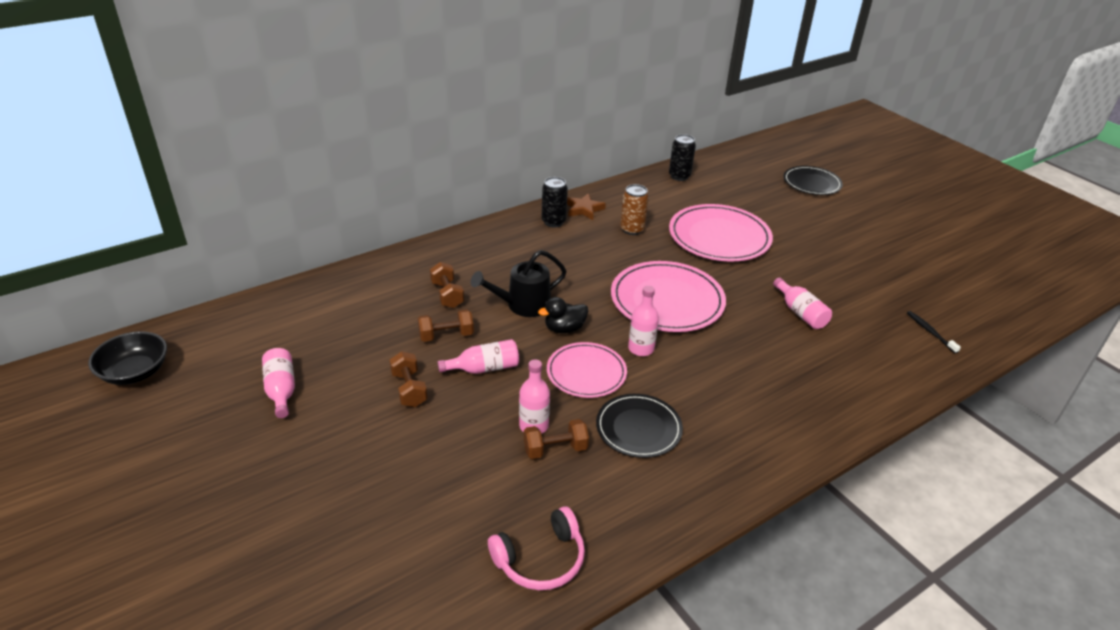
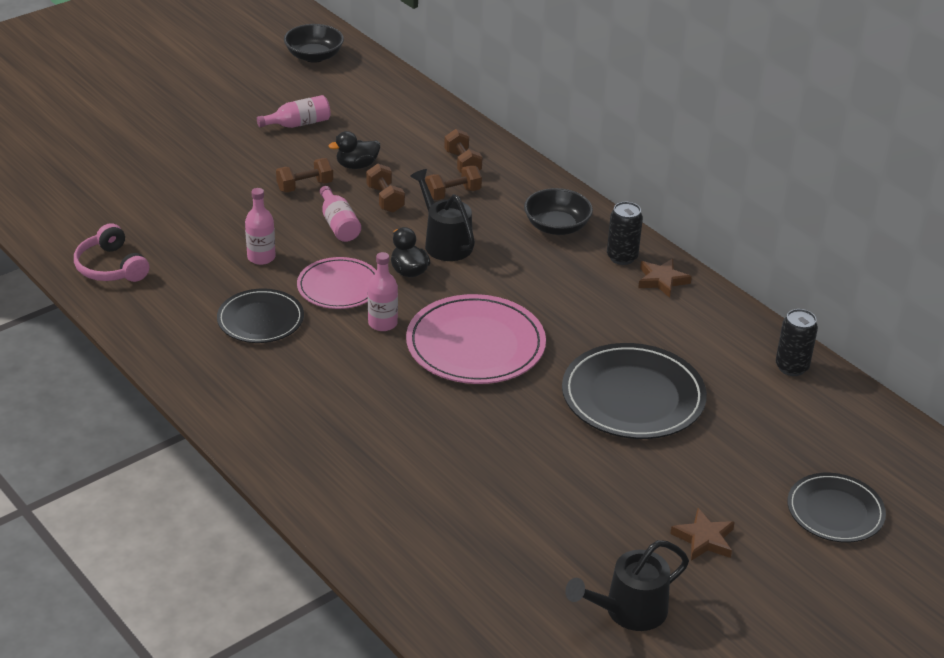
camera: 85 degrees right, 0 degrees up
(381, 351) = (357, 165): none -> black duck
(508, 246) = (556, 226): none -> black bowl
(555, 449) = (231, 270): brown dumbbell -> brown dumbbell (462, 163)
(632, 229) = (626, 320): brown can -> none
(719, 237) = (633, 396): pink plate -> black plate
(800, 313) = (473, 455): pink bottle -> none
(852, 228) = (704, 539): none -> brown star
(929, 263) = (628, 611): none -> black watering can
(930, 332) = (453, 575): black toothbrush -> none

